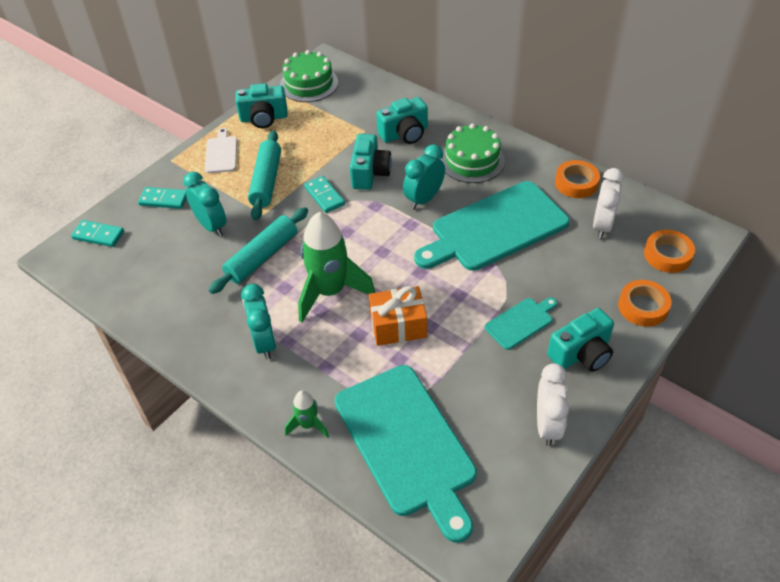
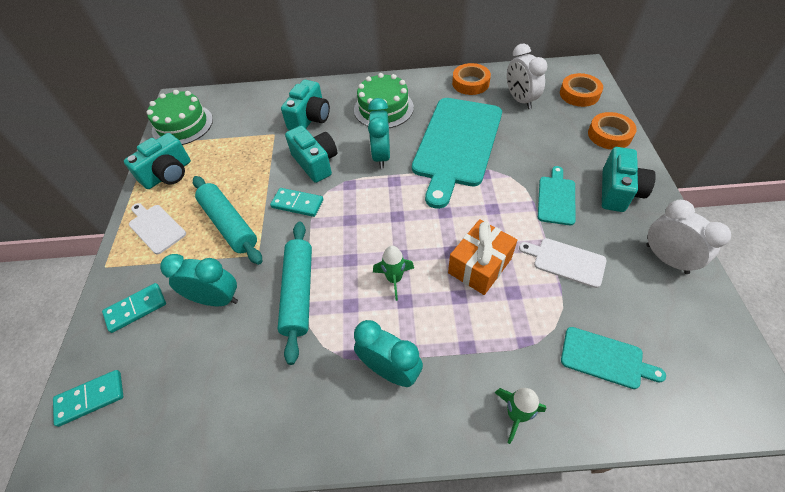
camera: 40 degrees left, 5 degrees up
(330, 292) = (394, 279): green rocket -> green rocket, size x0.48
(407, 444) = (605, 358): turquoise cutting board -> turquoise cutting board, size x0.45
(465, 369) = (566, 261): none -> white cutting board

